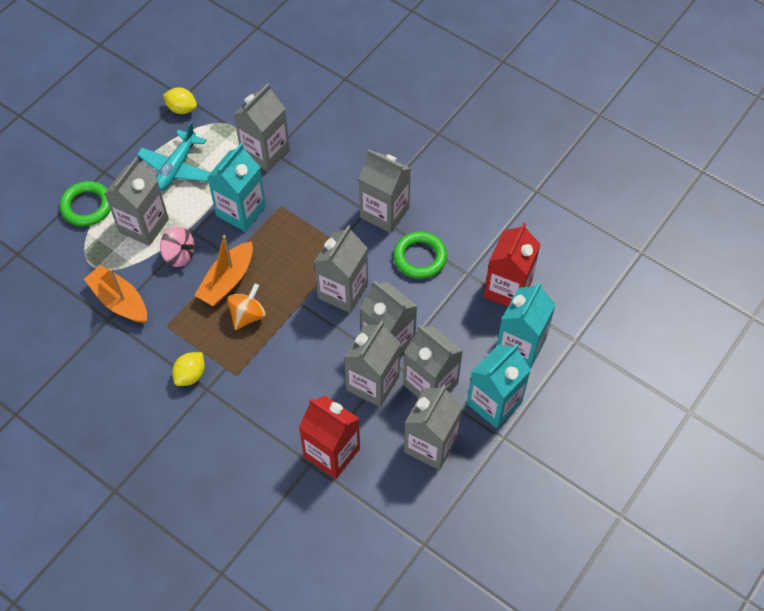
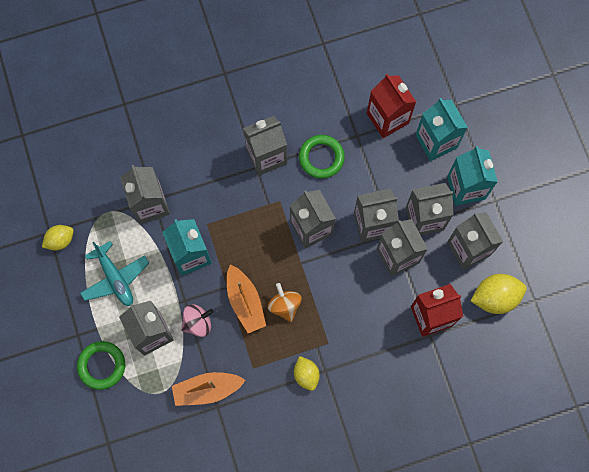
camera: 55 degrees left, 15 degrees up
(397, 502) = (495, 297): none -> yellow lemon

